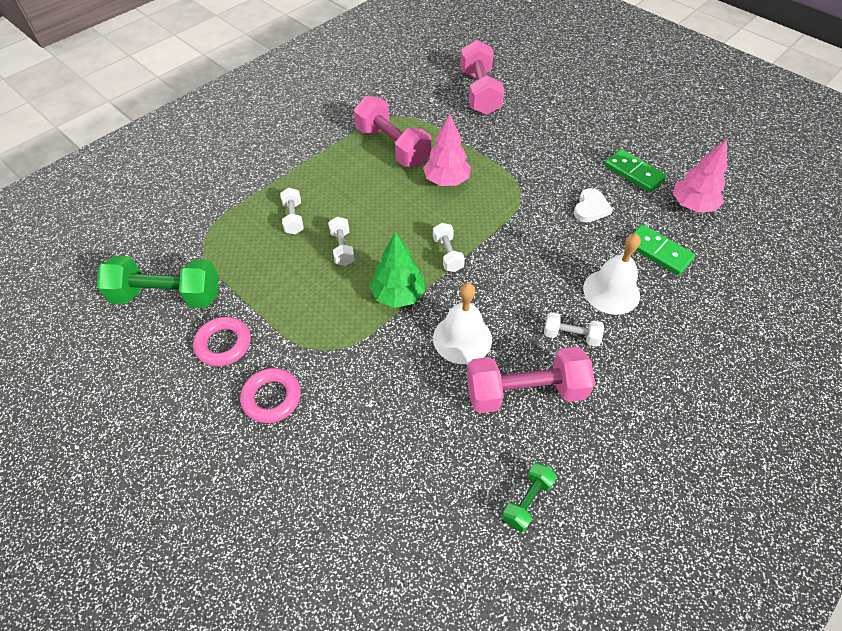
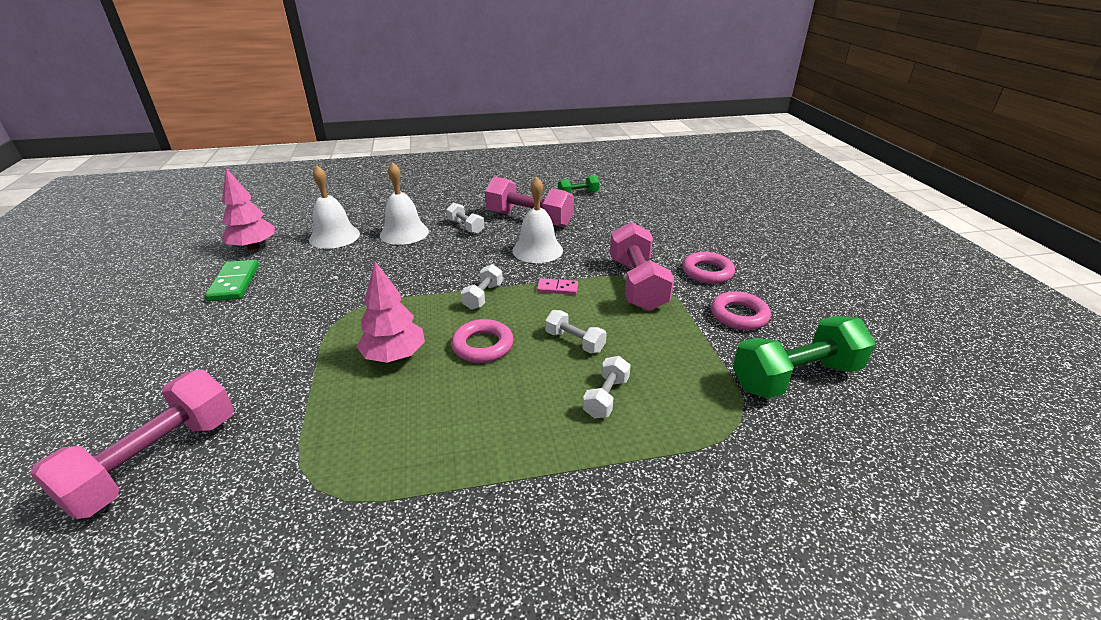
camera: 145 degrees left, 20 degrees down
(167, 295) = (796, 377): green dumbbell -> green dumbbell turned 60 degrees counterclockwise
(342, 248) = (575, 342): white dumbbell -> white dumbbell turned 75 degrees counterclockwise
(392, 146) = (392, 434): pink dumbbell -> pink dumbbell (637, 284)
(398, 295) = (557, 288): green tree -> pink domino
(401, 214) = (482, 346): none -> pink ring
(591, 208) = (320, 276): white heart -> none
(658, 252) = (334, 236): green domino -> white bell

